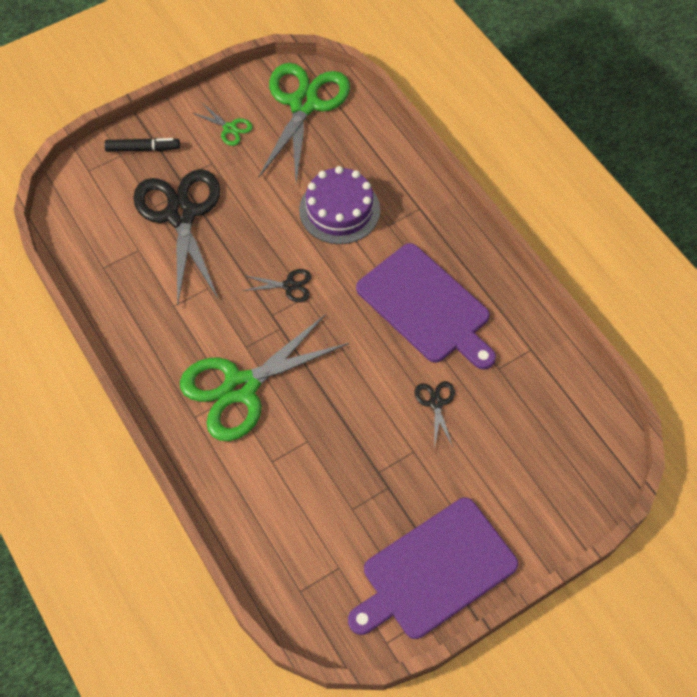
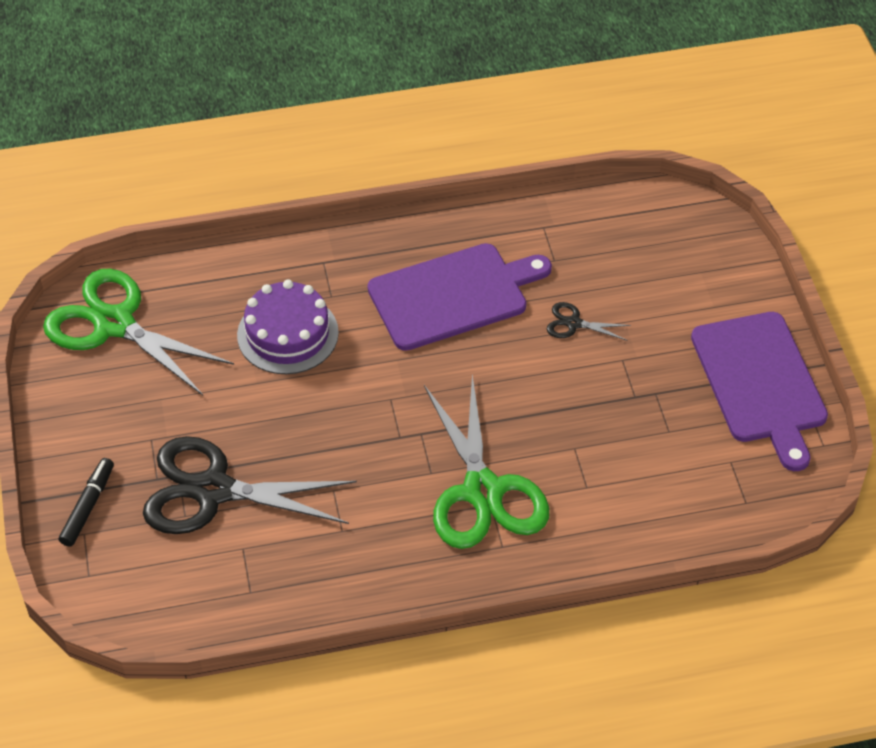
camera: 70 degrees left, 10 degrees down
(229, 128) = (108, 407): green scissors -> none
(289, 286) = (368, 409): black scissors -> none

